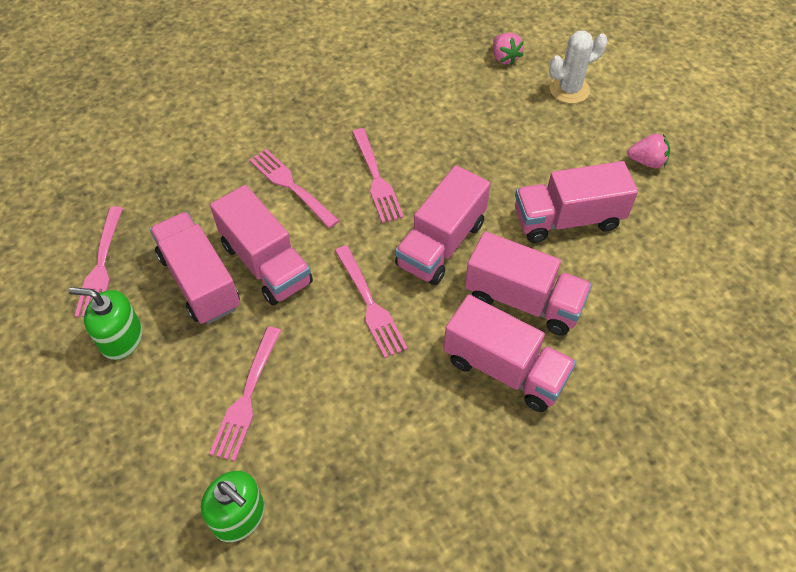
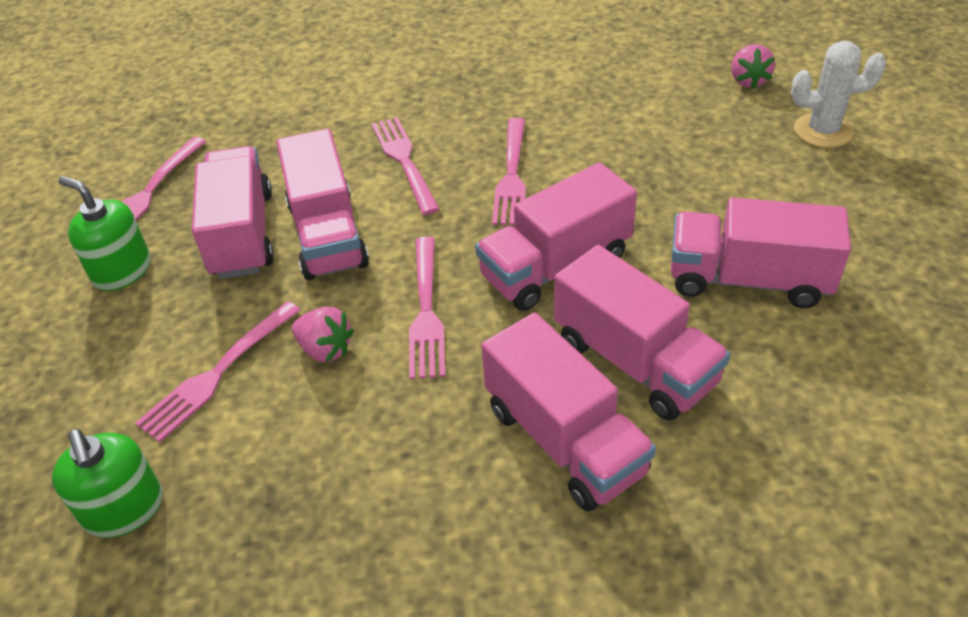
camera: 25 degrees right, 10 degrees down
(647, 162) = (902, 237): pink strawberry -> pink strawberry (325, 349)

